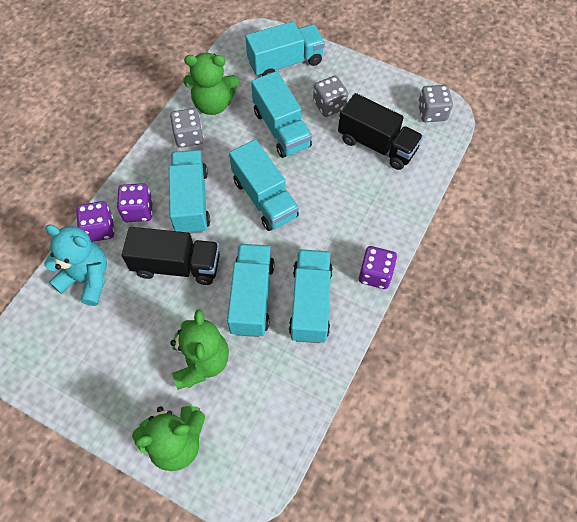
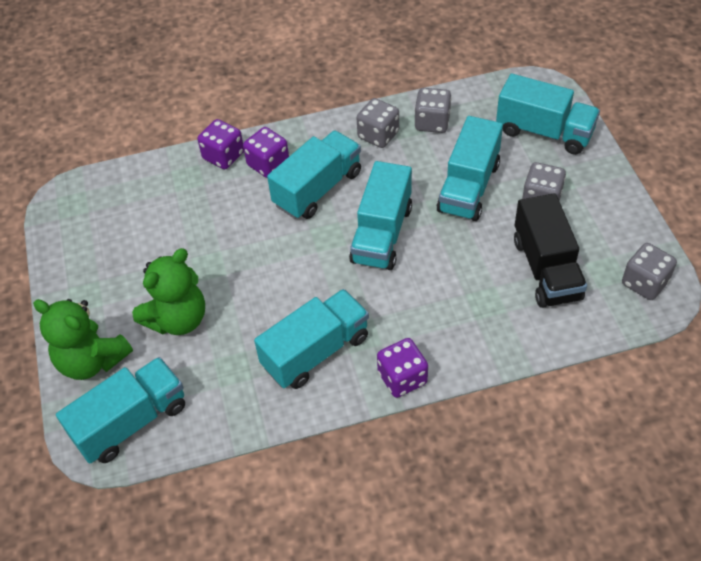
camera: 50 degrees right, 10 degrees down
(87, 279) = (172, 186): turquoise teddy bear -> none
(177, 265) = (247, 230): black truck -> none
(213, 104) = (432, 122): green teddy bear -> grey dice
(252, 297) = (274, 305): turquoise truck -> turquoise truck (131, 422)

